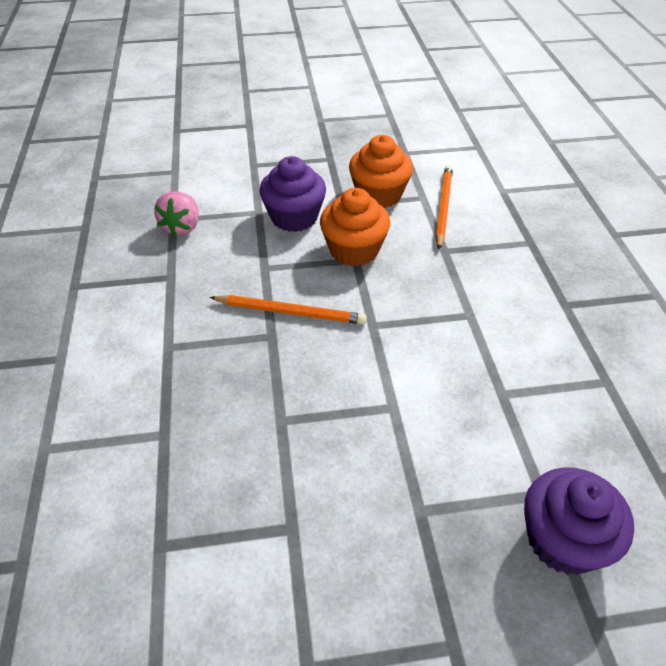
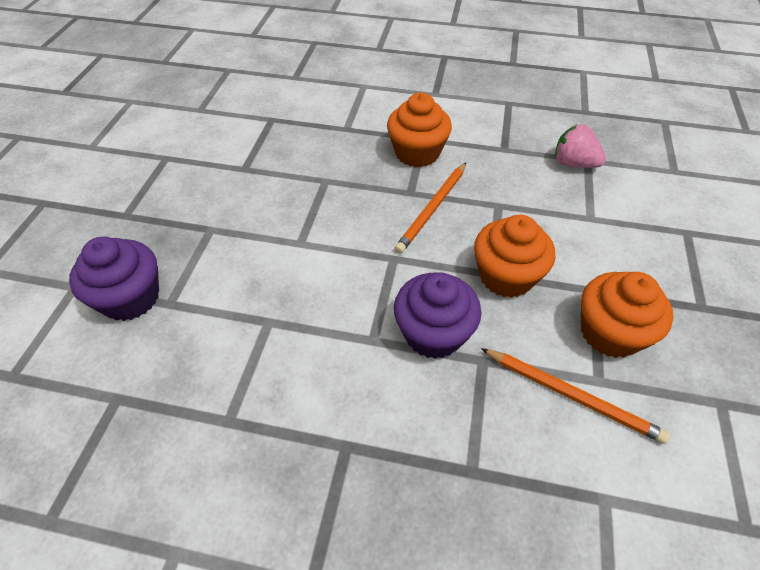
camera: 110 degrees right, 5 degrees up
(198, 346) = (417, 153): none -> orange cupcake
(294, 217) = (575, 243): purple cupcake -> purple cupcake (433, 333)

